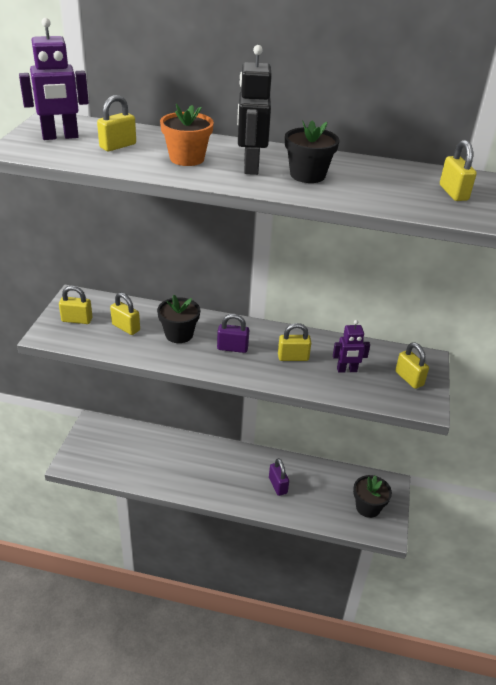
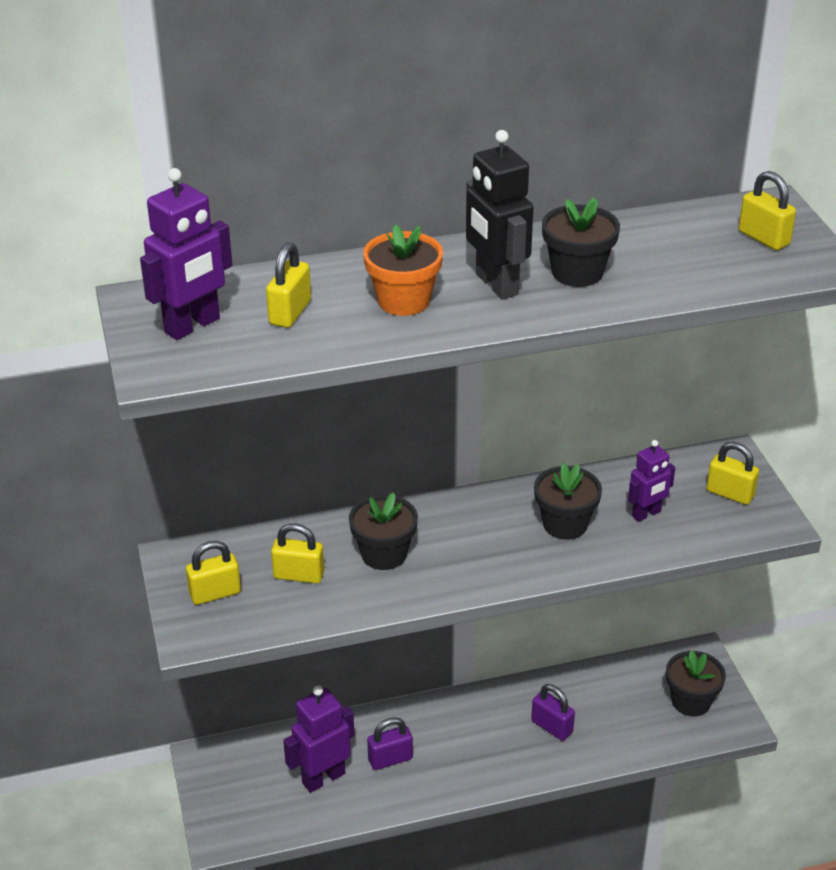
camera: 25 degrees left, 0 degrees up
(140, 458) = (323, 778): none -> purple robot
(232, 348) = (475, 544): purple padlock -> purple padlock (390, 759)
(293, 357) = (565, 524): yellow padlock -> black flower pot

